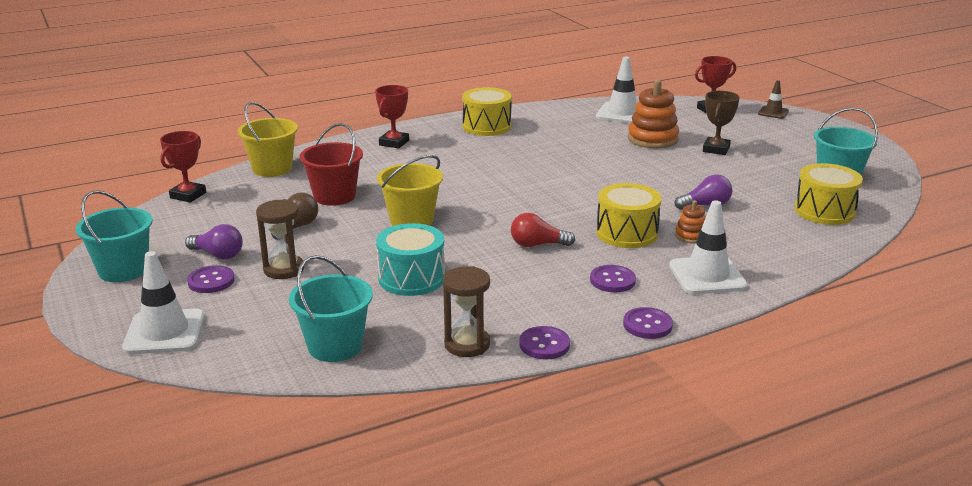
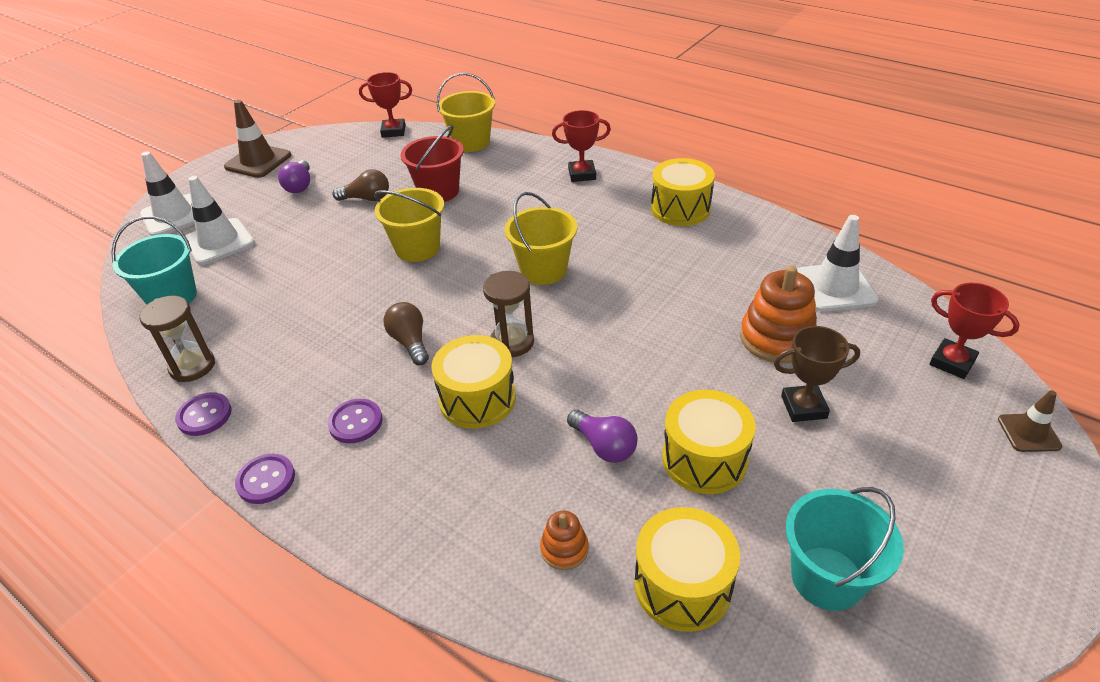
camera: 65 degrees right, 15 degrees up
(123, 270) = (258, 161): turquoise bucket -> brown traffic cone
(211, 281) = (256, 201): purple button -> none
(284, 269) = (289, 223): brown hourglass -> brown hourglass (512, 342)
(411, 278) = (302, 291): turquoise drum -> none
(503, 182) = (543, 270): none -> yellow bucket
(537, 245) = (410, 342): red light bulb -> brown light bulb
(690, 236) = (504, 456): orange stacking toy -> orange stacking toy (564, 549)
(707, 276) = (403, 500): white traffic cone -> white traffic cone (219, 242)
(737, 183) = (704, 459): none -> yellow drum

